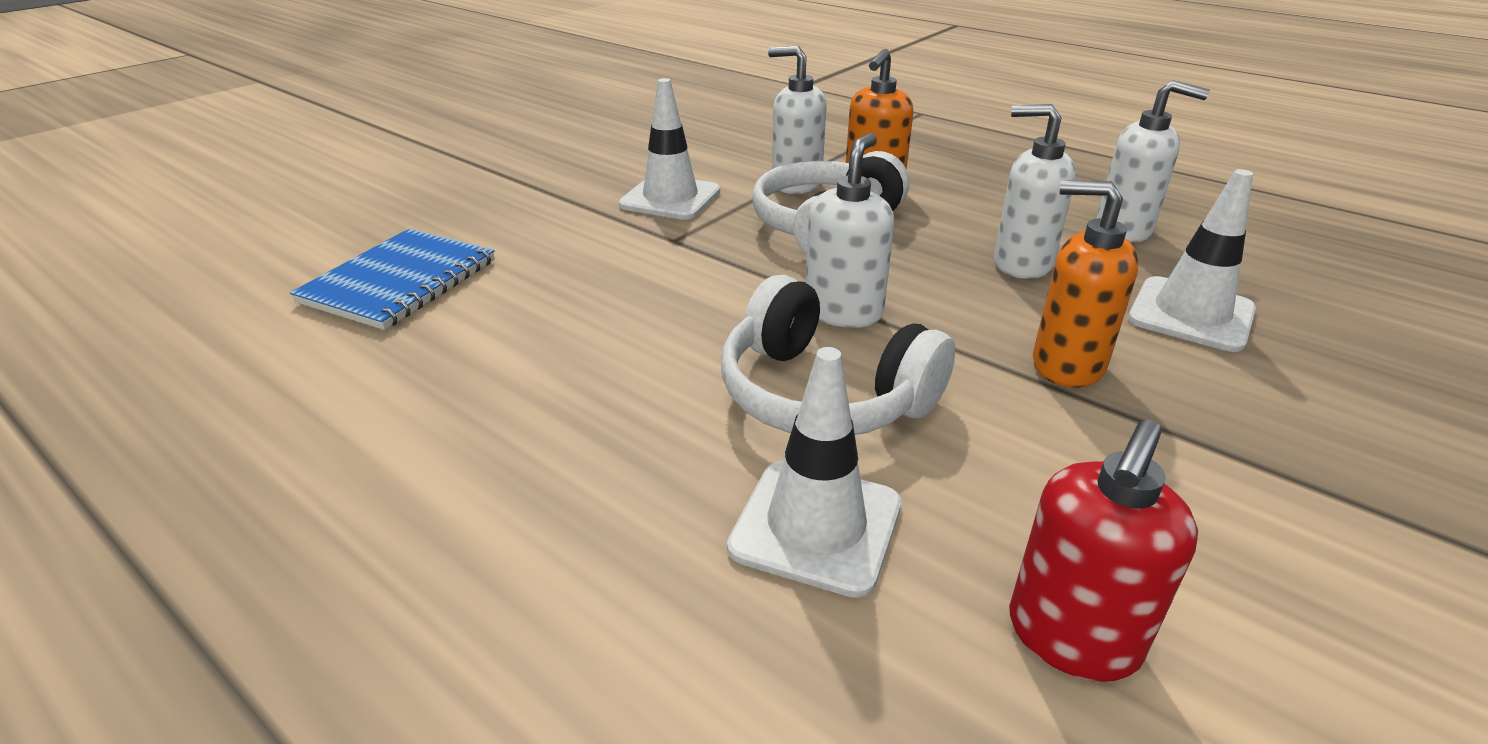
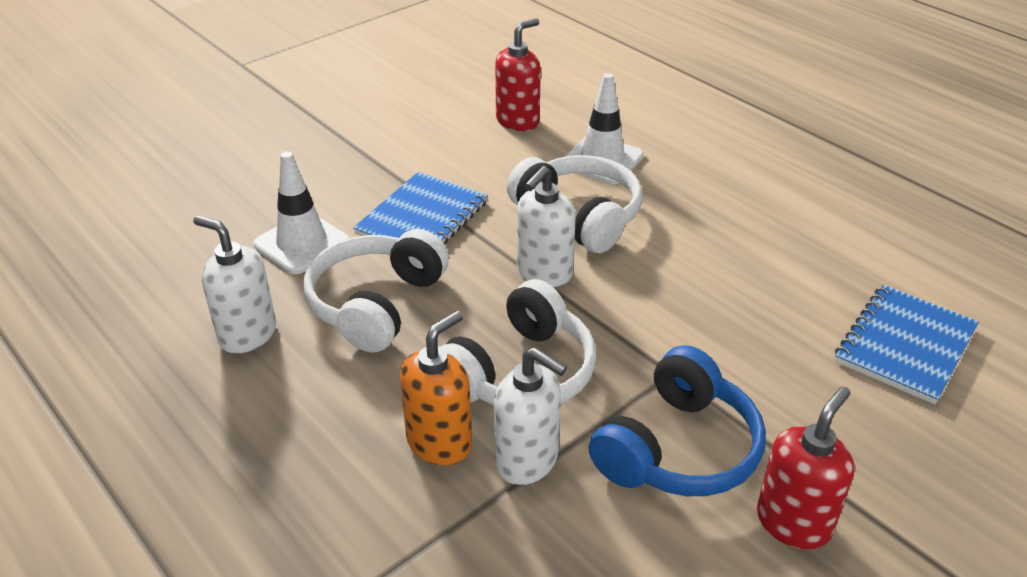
camera: 170 degrees left, 5 degrees up
(584, 174) = (793, 522): none -> red soap dispenser
(670, 198) = (677, 448): white traffic cone -> blue headphones
(1021, 264) = (376, 304): white soap dispenser -> white headphones
(1066, 365) = (422, 218): orange soap dispenser -> blue notebook

